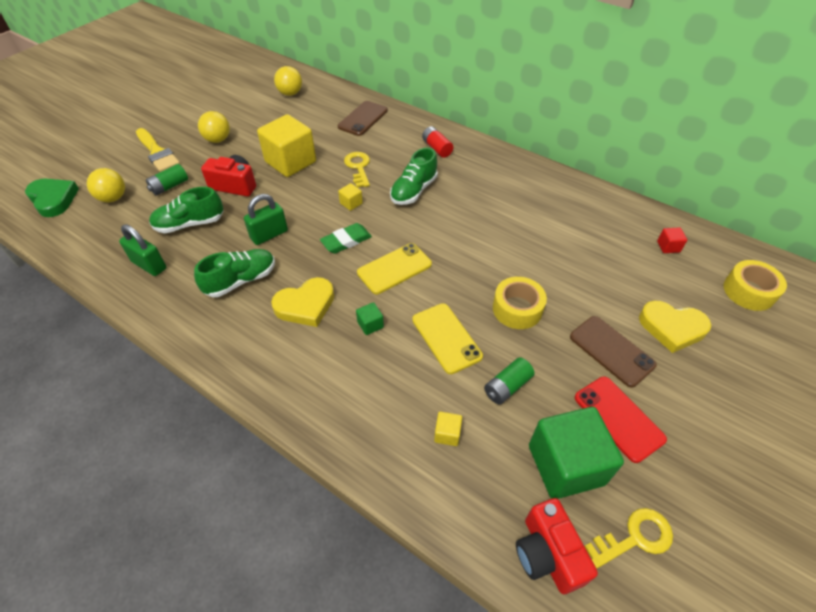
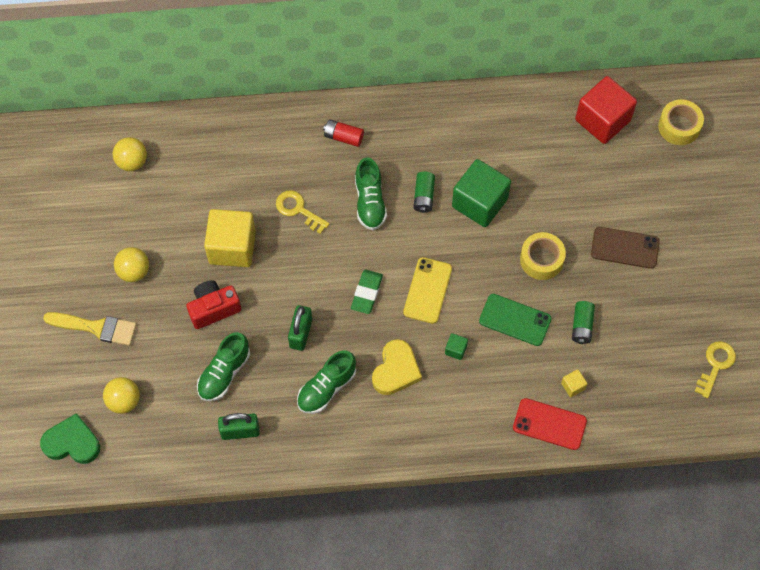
camera: 40 degrees left, 15 degrees up
(169, 186) = (158, 352): green battery -> green battery (424, 196)
(241, 280) = (326, 388): green shoe -> green shoe turned 150 degrees counterclockwise
(351, 203) = (332, 253): yellow cube -> none
(363, 118) = (240, 146): brown phone -> none
(446, 338) = (515, 320): yellow phone -> green phone
(547, 554) = (679, 410): red camera -> none
(565, 465) = (653, 351): green cube -> green cube (479, 203)
(618, 418) = (661, 296): red phone -> red phone (549, 424)
(668, 247) = (602, 120): red cube -> red cube, size x2.43
(672, 328) = (649, 199): yellow heart -> none

